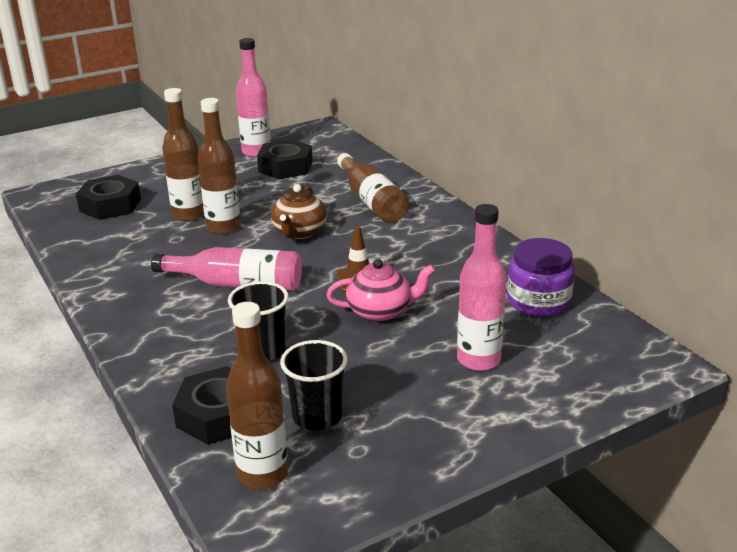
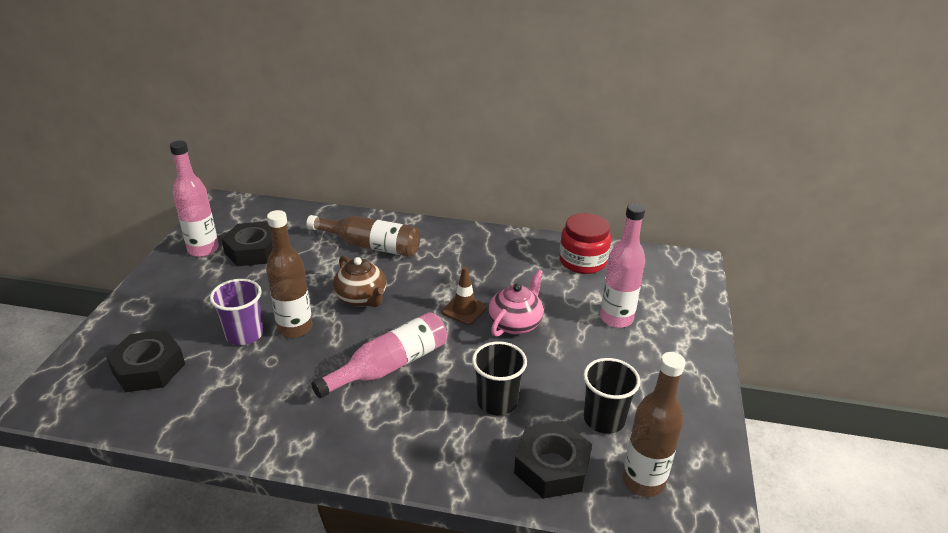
camera: 50 degrees left, 5 degrees up
(189, 215) = (244, 334): brown bottle -> purple cup
(538, 301) = (582, 261): purple jar -> red jar

